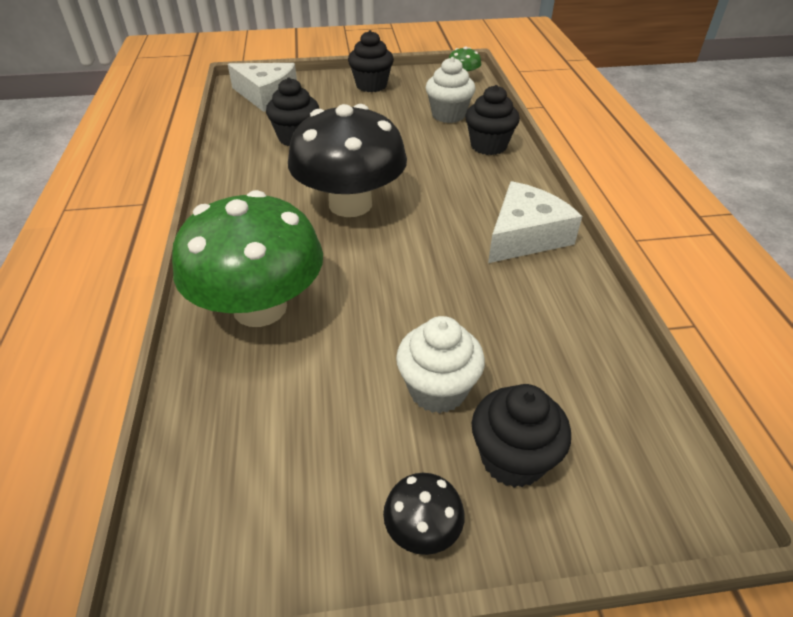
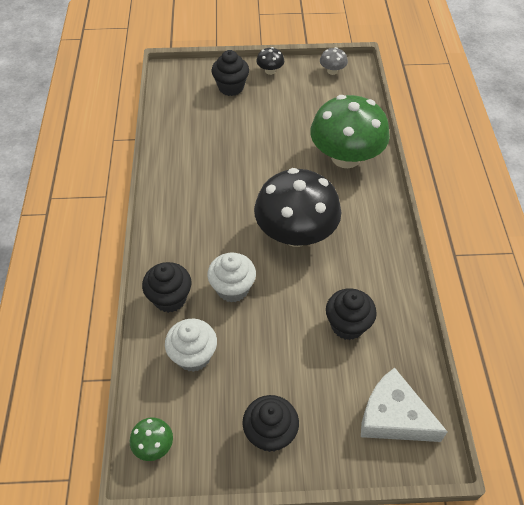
camera: 175 degrees left, 10 degrees up
(245, 544) = (332, 71): none -> grey mushroom
(437, 390) = (256, 112): white cupcake -> white cupcake (232, 288)
(525, 236) = (179, 196): white cheese -> none

